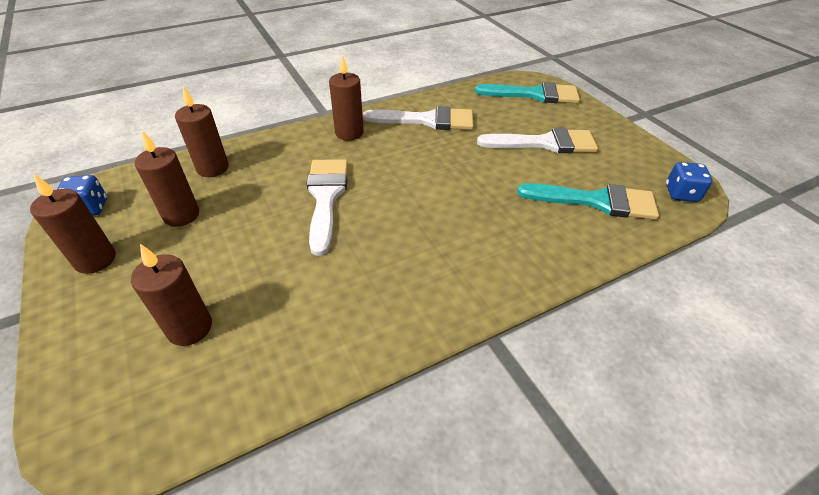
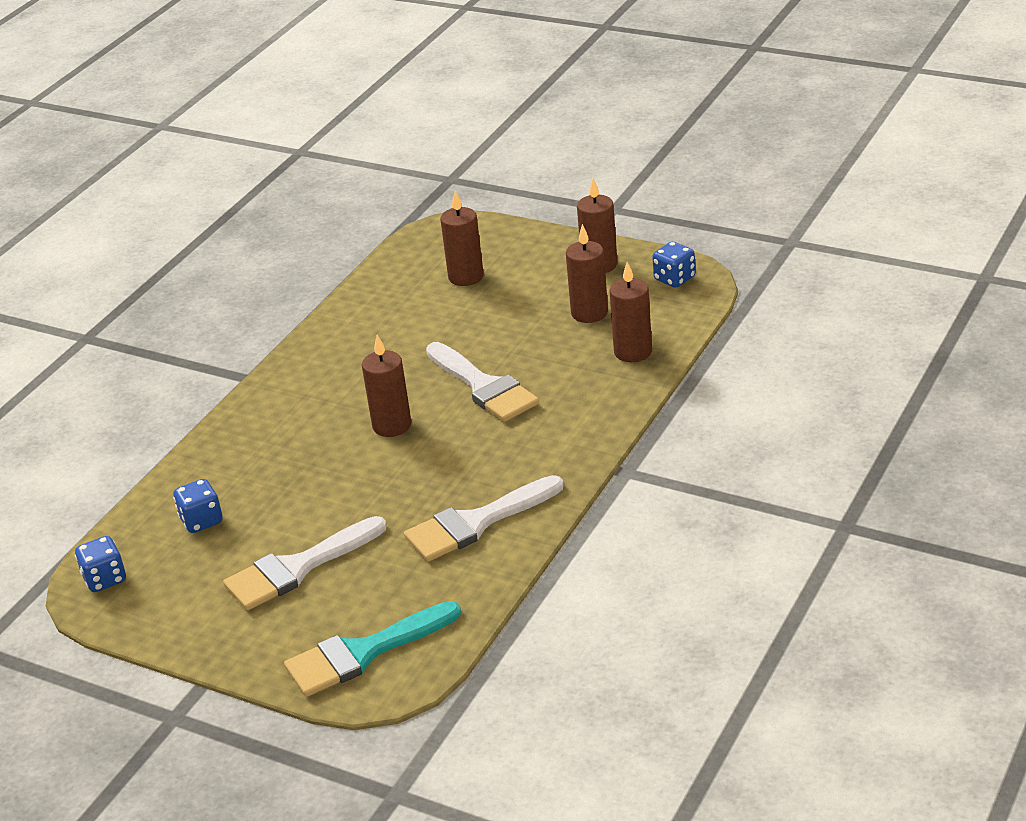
camera: 150 degrees right, 10 degrees down
(349, 133) = (550, 456): brown candle -> brown candle (392, 425)
(596, 201) = (201, 521): turquoise brush -> blue dice

